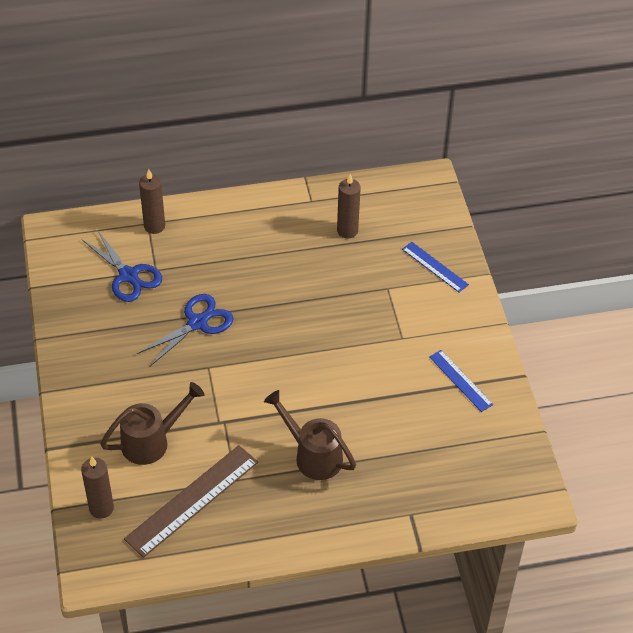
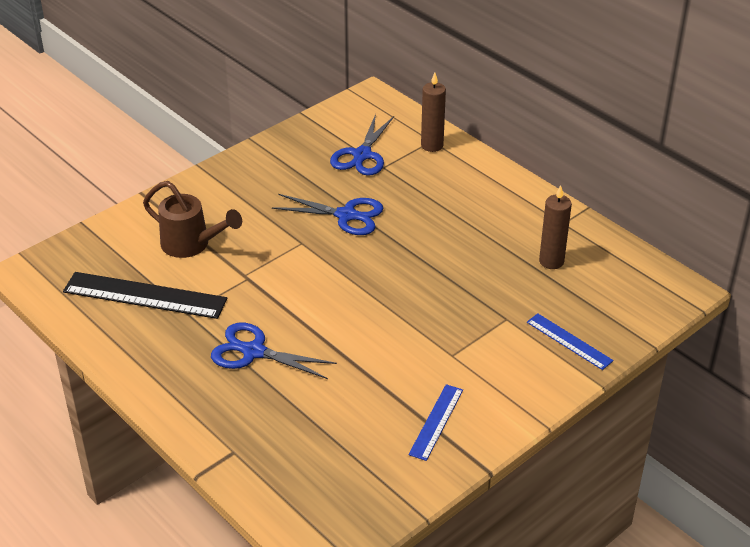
camera: 60 degrees right, 10 degrees down
(101, 508) = (99, 246): brown candle -> none
(192, 500) = (145, 295): brown ruler -> black ruler
(313, 455) = (253, 352): brown watering can -> blue scissors
(435, 267) = (569, 341): blue ruler -> blue ruler turned 60 degrees counterclockwise

